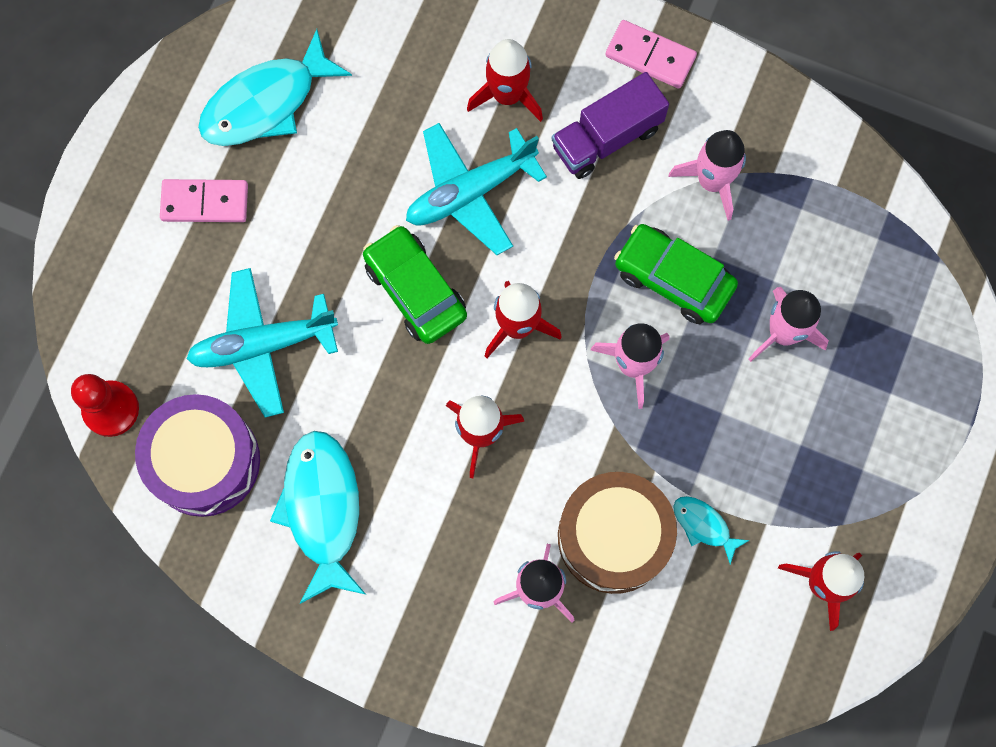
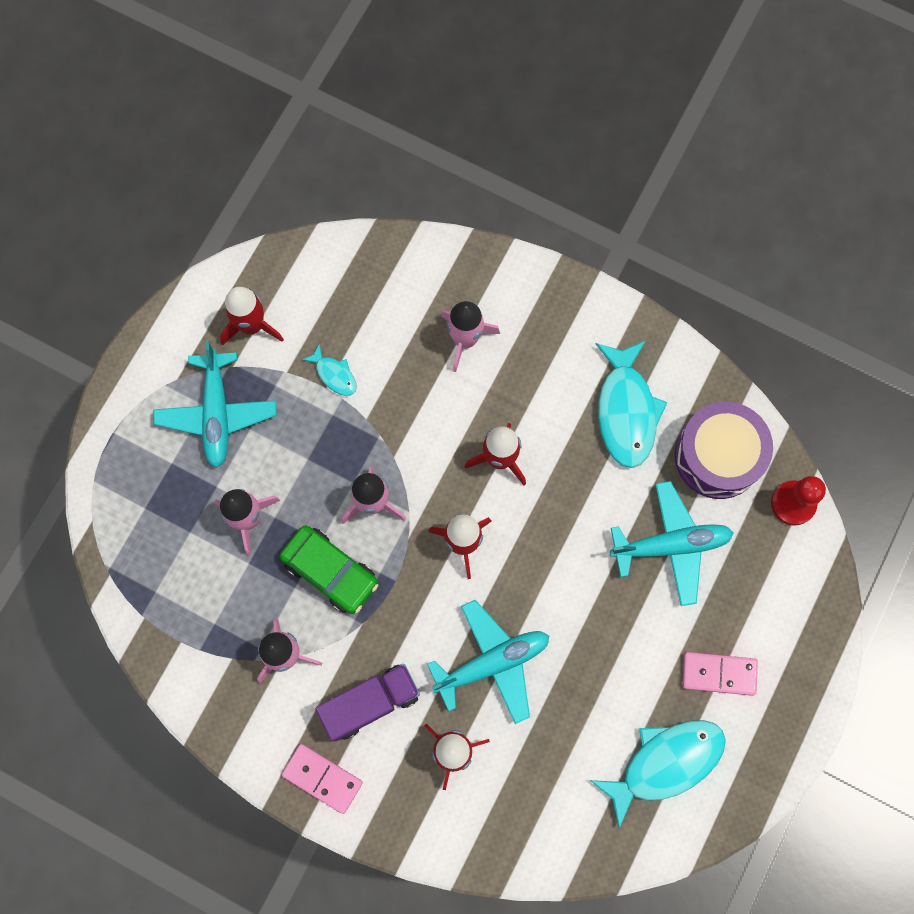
camera: 175 degrees left, 0 degrees up
(415, 290) = (544, 581): green car -> none
(613, 537) = (404, 372): brown drum -> none
(846, 461) = (217, 413): none -> turquoise plane

